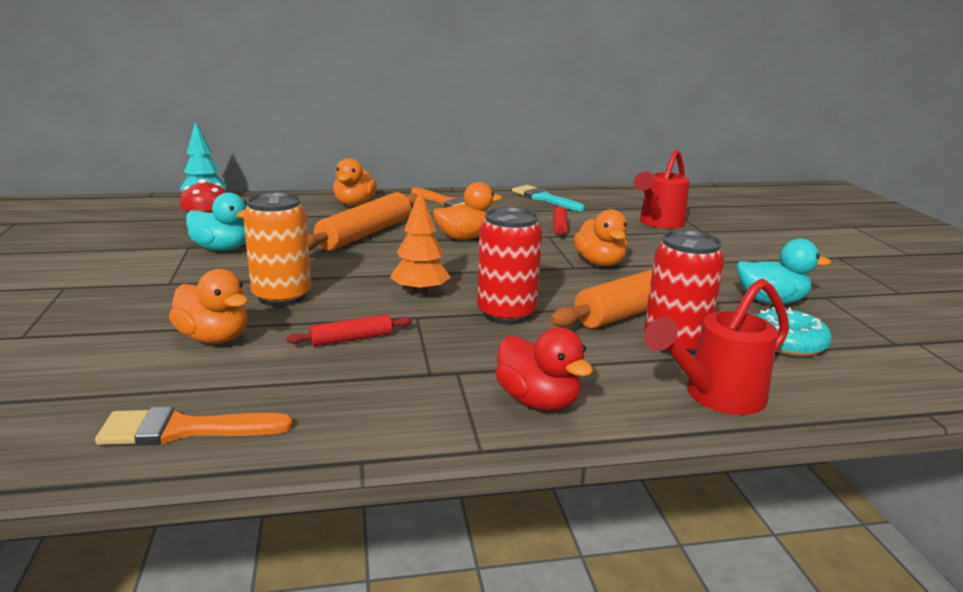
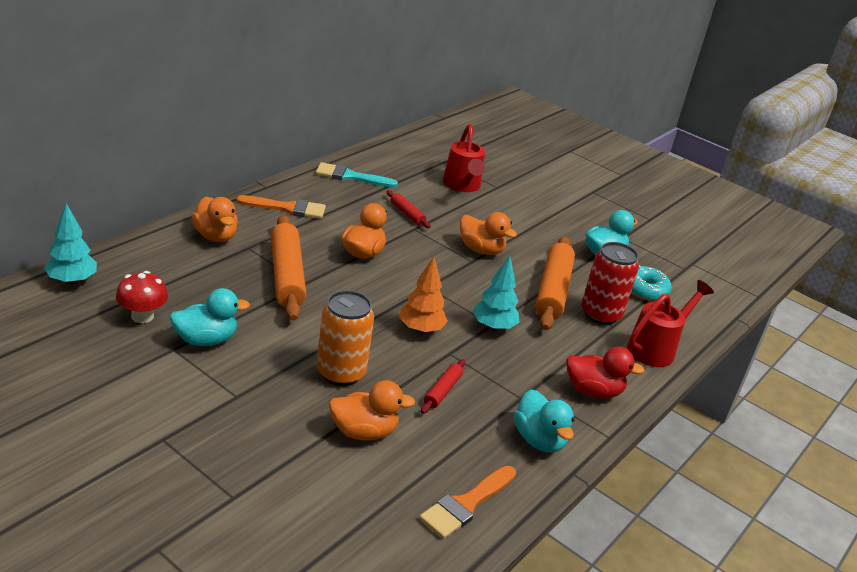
camera: 45 degrees left, 10 degrees up
(379, 414) = (539, 440): none -> turquoise duck
(506, 314) = (493, 327): red can -> turquoise tree
(715, 397) = (656, 348): red watering can -> red watering can turned 150 degrees counterclockwise

